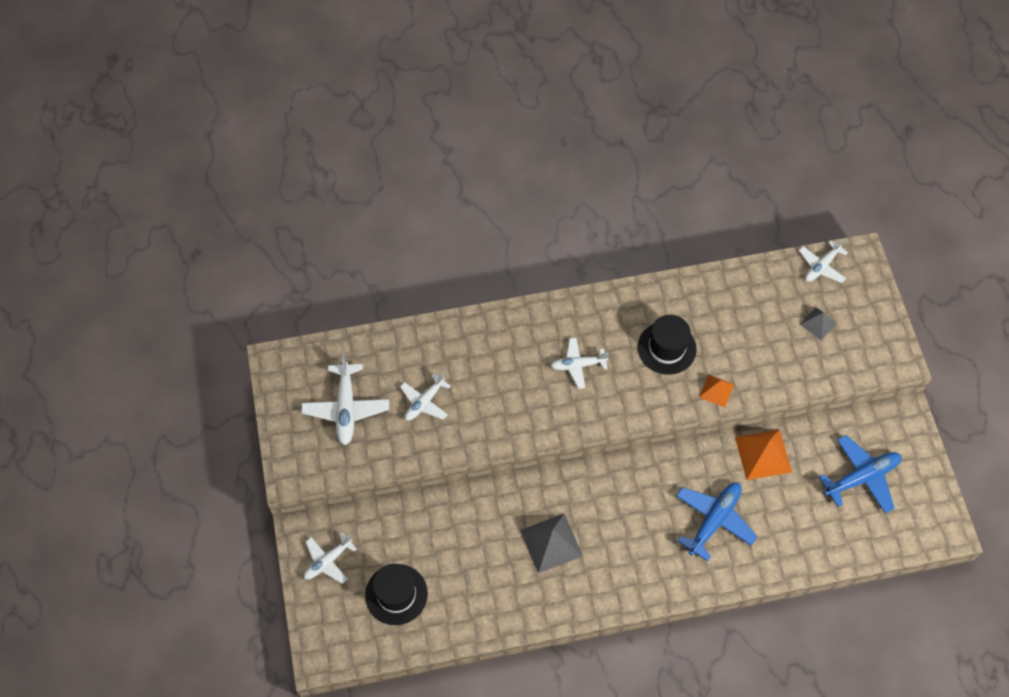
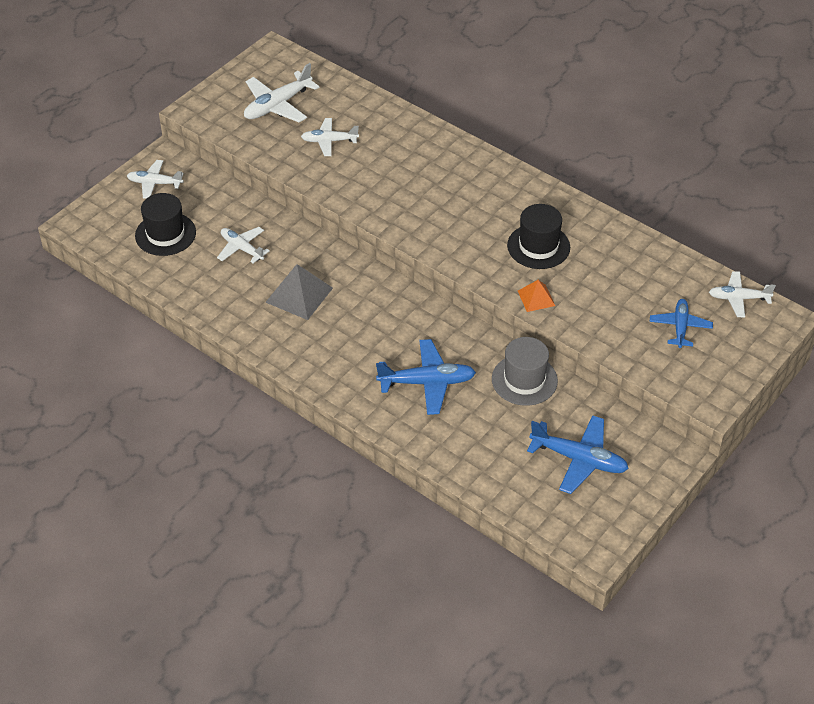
camera: 50 degrees right, 15 degrees down
(578, 365) = (460, 204): white plane -> white plane (241, 248)
(763, 454) = (524, 380): orange pyramid -> grey hat
(818, 323) = (680, 327): grey pyramid -> blue plane

